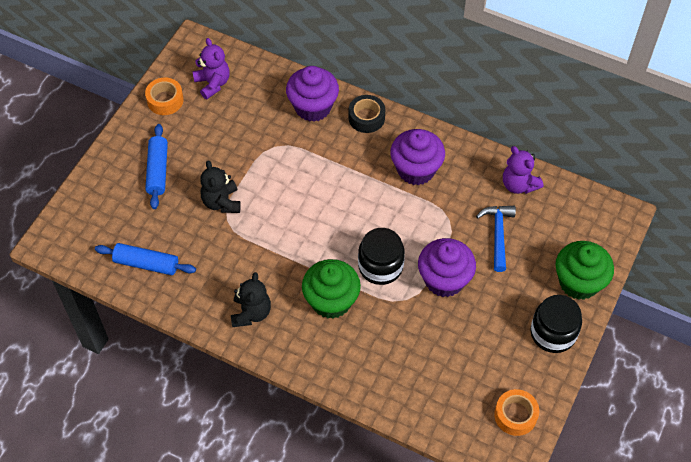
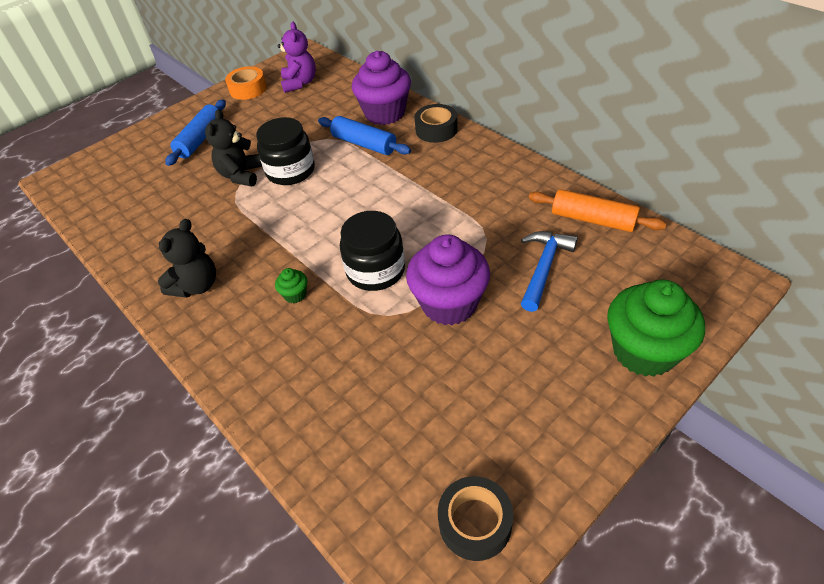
camera: 25 degrees right, 10 degrees down
(146, 264) = (128, 214): blue rolling pin -> blue rolling pin (364, 144)
(331, 301) = (295, 294): green cupcake -> green cupcake, size x0.42
(416, 170) = (468, 183): purple cupcake -> none
(515, 415) = (475, 522): orange tape -> black tape
(518, 184) = (593, 220): purple teddy bear -> orange rolling pin
(553, 333) = (581, 411): black jar -> black jar (290, 171)

